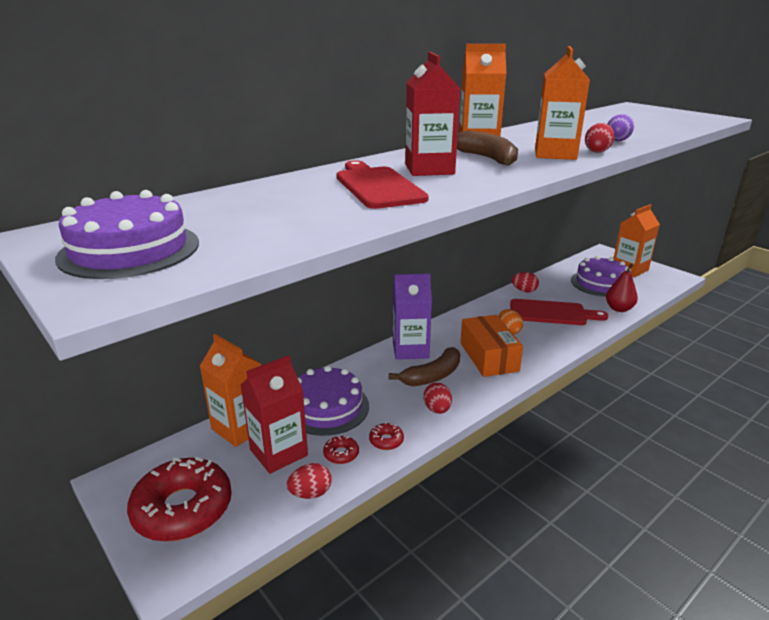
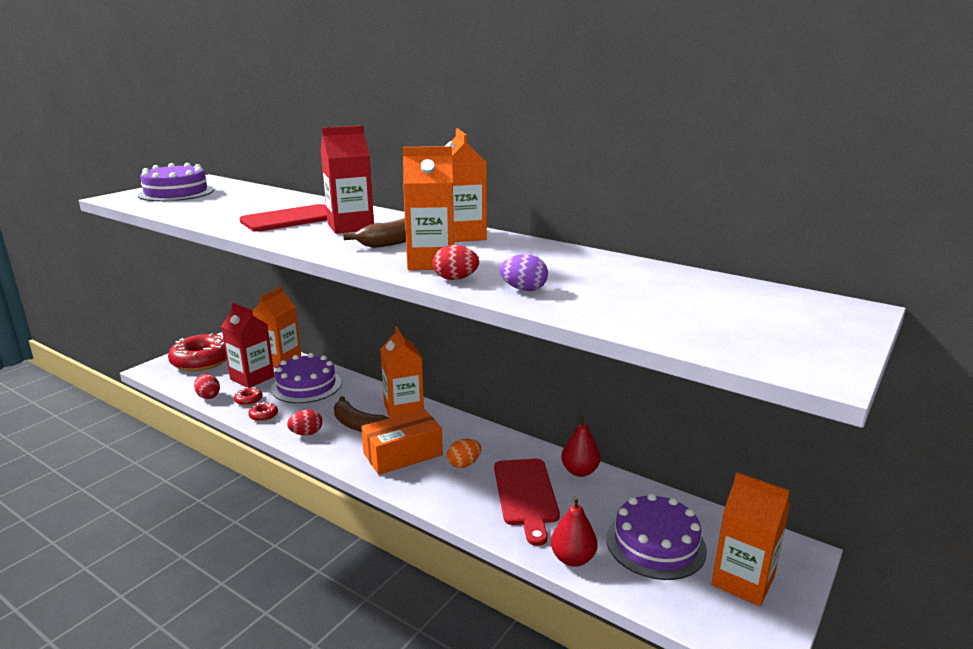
camera: 75 degrees right, 5 degrees down
(410, 350) = (403, 410): purple carton -> orange carton
(524, 291) = (579, 471): red egg -> red pear

